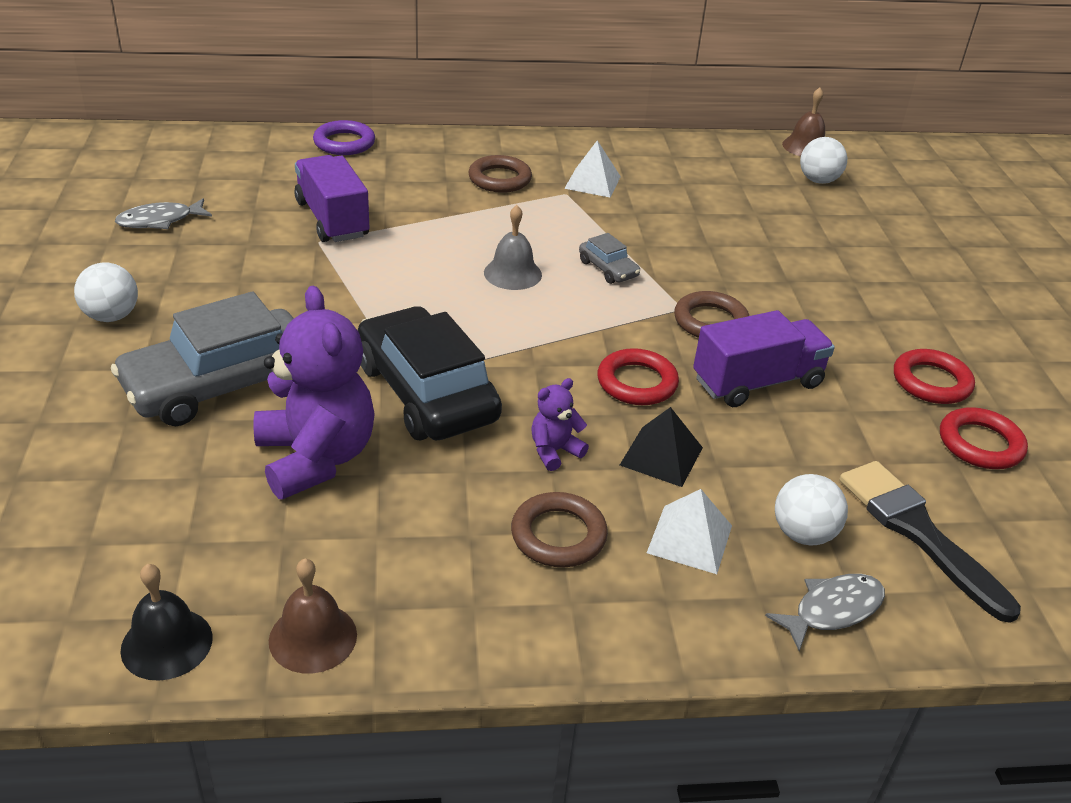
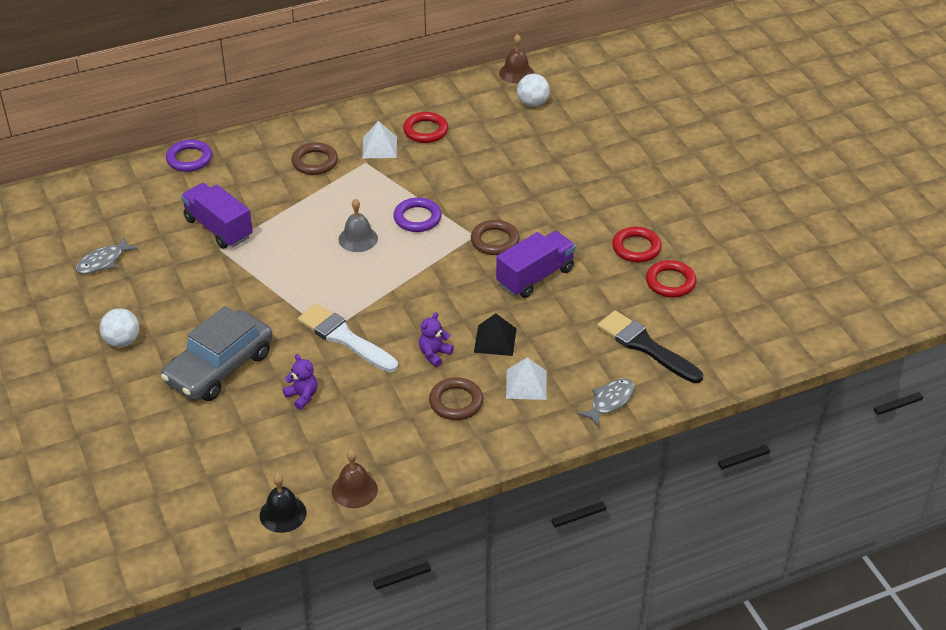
camera: 15 degrees left, 5 degrees up
(316, 458) = (302, 396): purple teddy bear -> purple teddy bear, size x0.46
(426, 392) = (344, 338): black car -> white brush
(608, 269) = (417, 218): grey car -> purple ring
(637, 382) = (465, 297): red ring -> red ring (425, 131)
(803, 534) = (585, 364): white ball -> none

